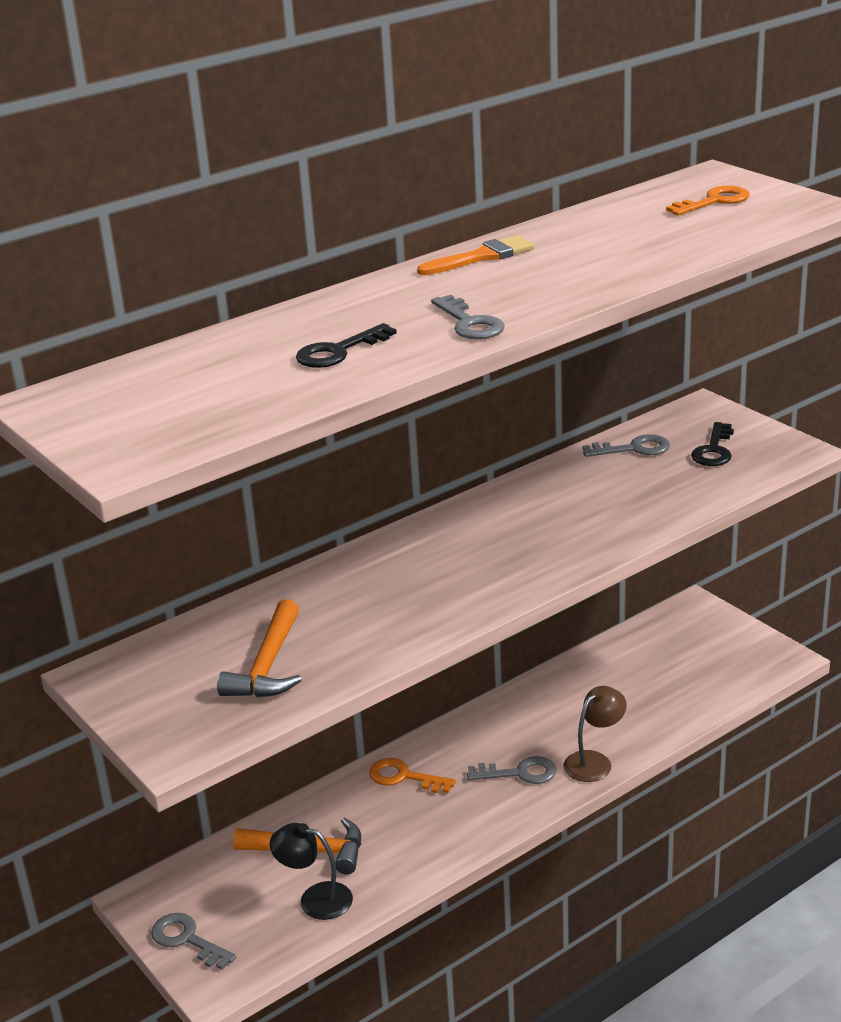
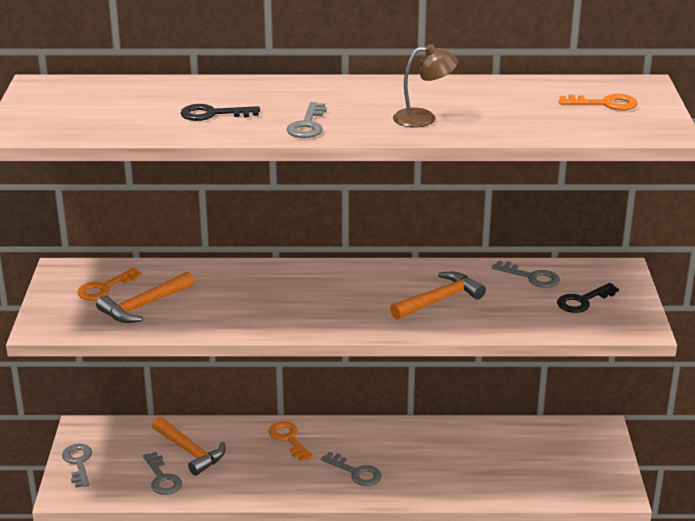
camera: 35 degrees right, 0 degrees up
(186, 669) = (104, 288): none -> orange key
(315, 899) = (162, 478): black lamp -> grey key
(481, 257) = (392, 88): orange brush -> none
(581, 509) = (439, 300): none -> orange hammer
(594, 761) = (409, 490): brown lamp -> brown lamp (423, 118)

